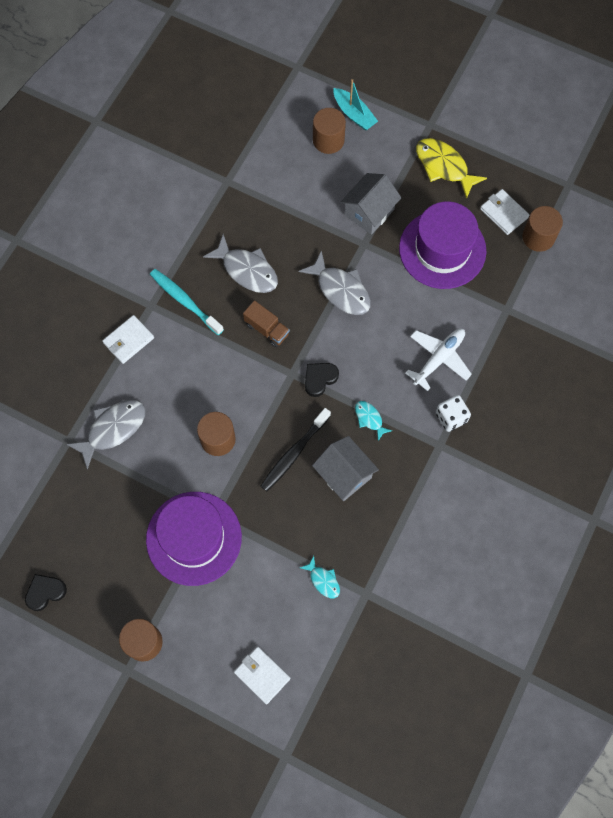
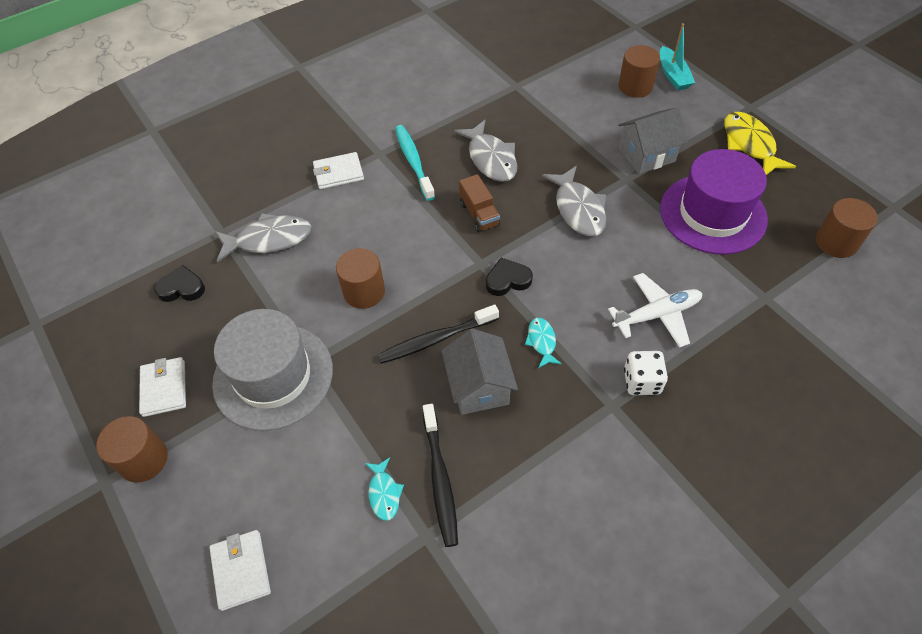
camera: 30 degrees right, 15 degrees down
(45, 592) = (91, 358): black heart -> black heart (182, 288)
(194, 538) = (273, 376): purple hat -> grey hat
(354, 552) = (440, 479): none -> black toothbrush
(504, 213) = (802, 206): white wallet -> white wallet (164, 388)

